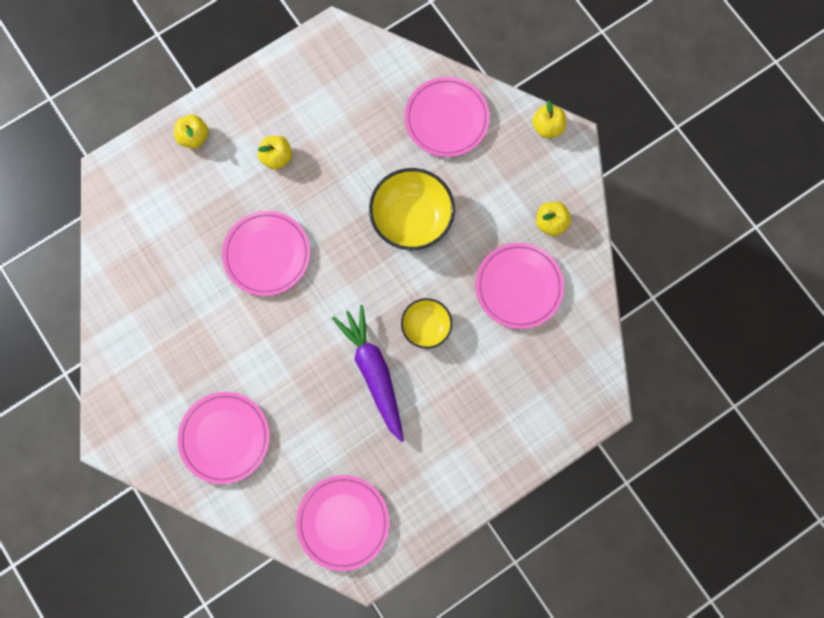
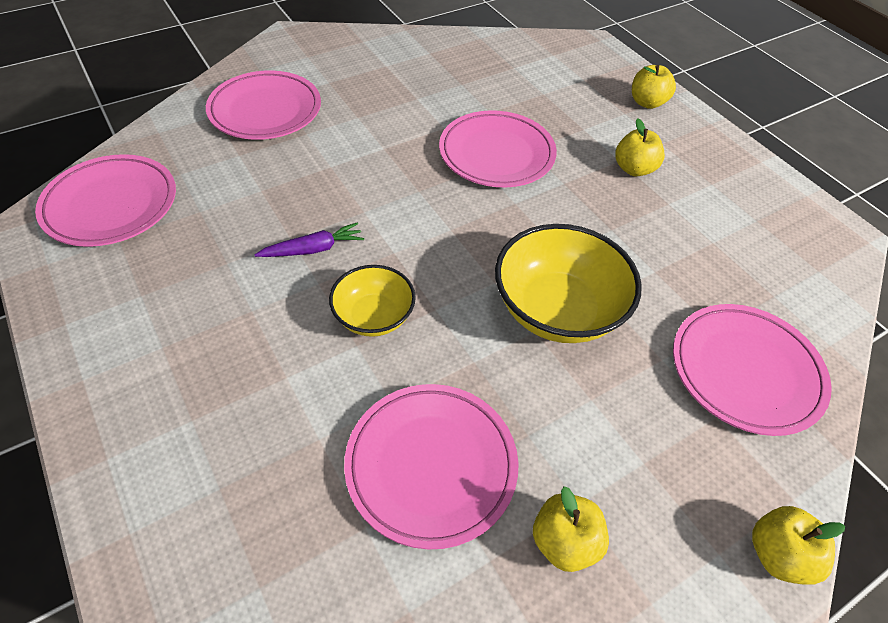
camera: 90 degrees right, 25 degrees down
(374, 373) = (313, 249): purple carrot -> purple carrot, size x0.50

